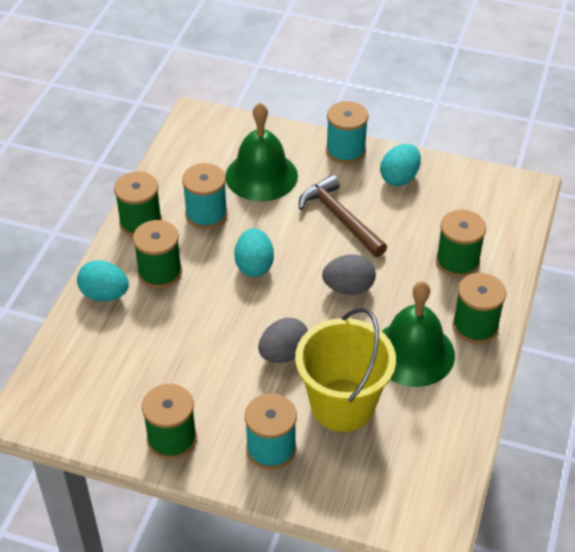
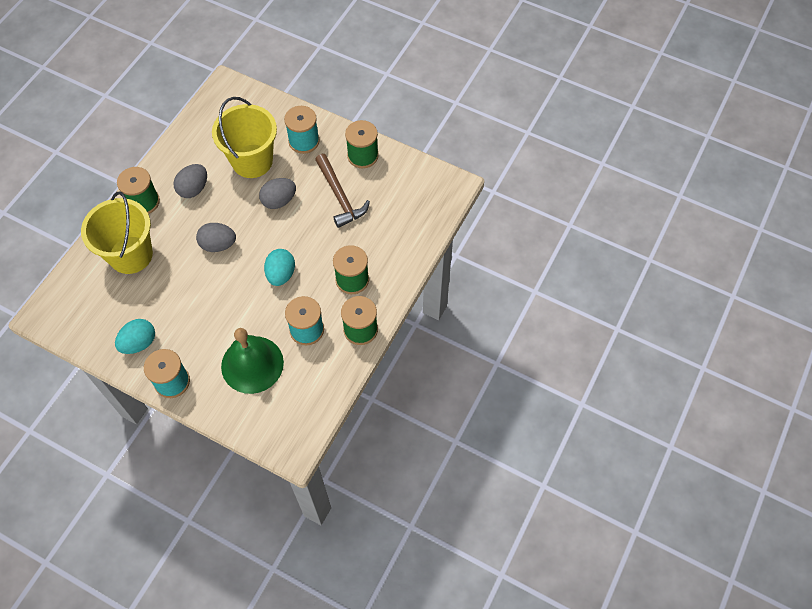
camera: 170 degrees left, 15 degrees up
(105, 294) = (395, 266): turquoise egg -> none
(340, 218) = (202, 309): brown hammer -> brown hammer (340, 196)
(413, 353) = (193, 189): green bell -> grey egg
(457, 261) = (131, 255): green spool -> yellow bucket

